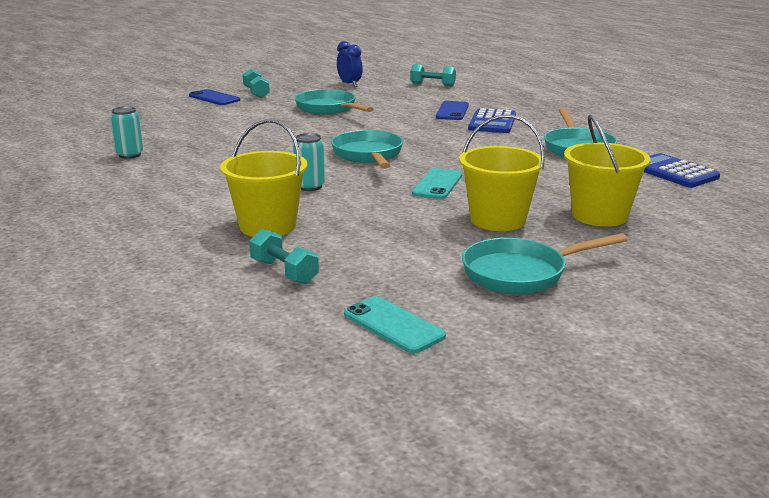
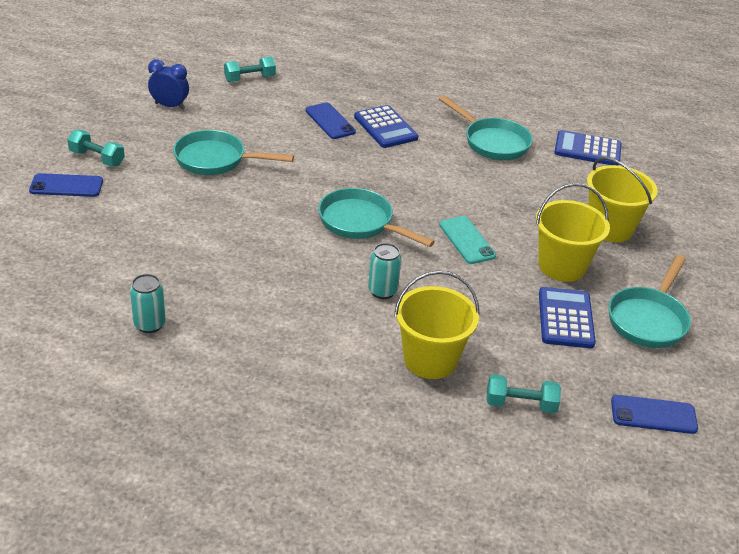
camera: 45 degrees left, 15 degrees up
(393, 325) = (653, 415): turquoise phone -> blue phone
(434, 245) = (565, 318): none -> blue calculator

